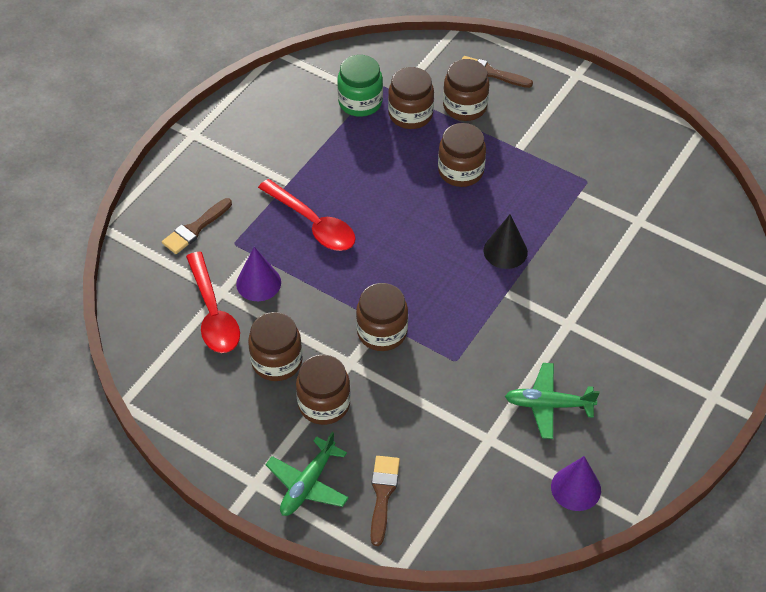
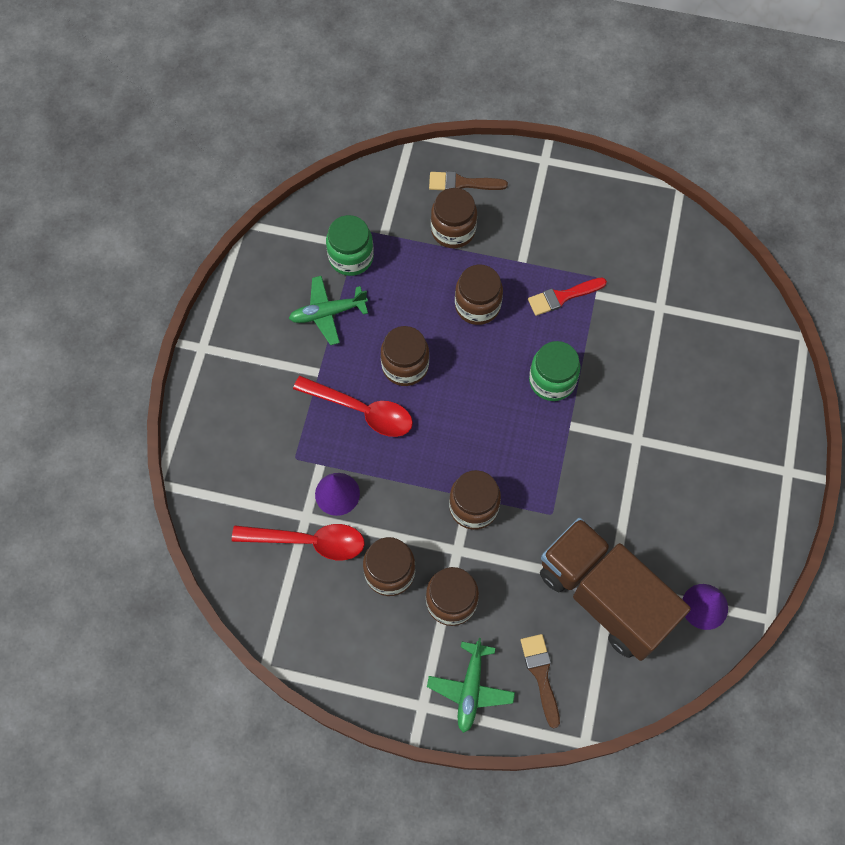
camera: 20 degrees left, 15 degrees up
(195, 228) = (251, 454): brown brush -> none
(213, 313) = (308, 541): red spoon -> red spoon turned 45 degrees counterclockwise
(410, 114) = (405, 256): brown jar -> brown jar (405, 366)
(477, 447) = (604, 596): none -> brown truck
(505, 251) = (552, 380): black cone -> green jar
(546, 186) = (563, 297): none -> red brush
(548, 405) = (650, 531): green plane -> green plane (327, 313)

